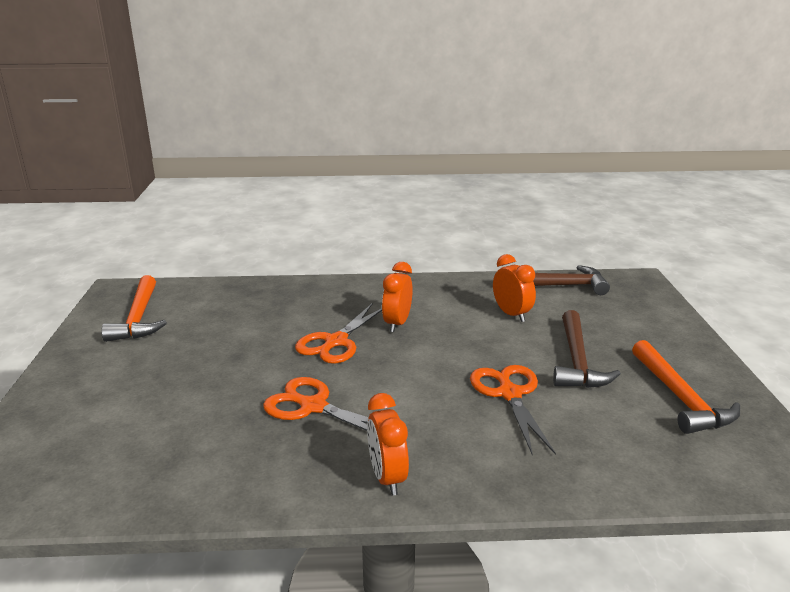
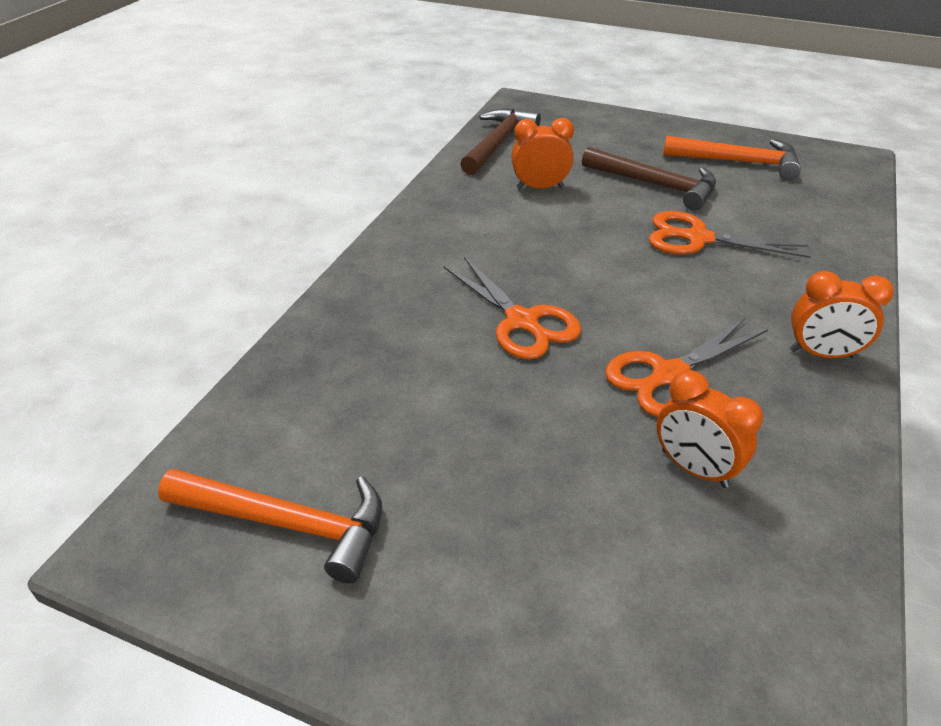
camera: 65 degrees left, 15 degrees up
(397, 323) = (507, 264): orange clock -> orange clock (694, 468)

